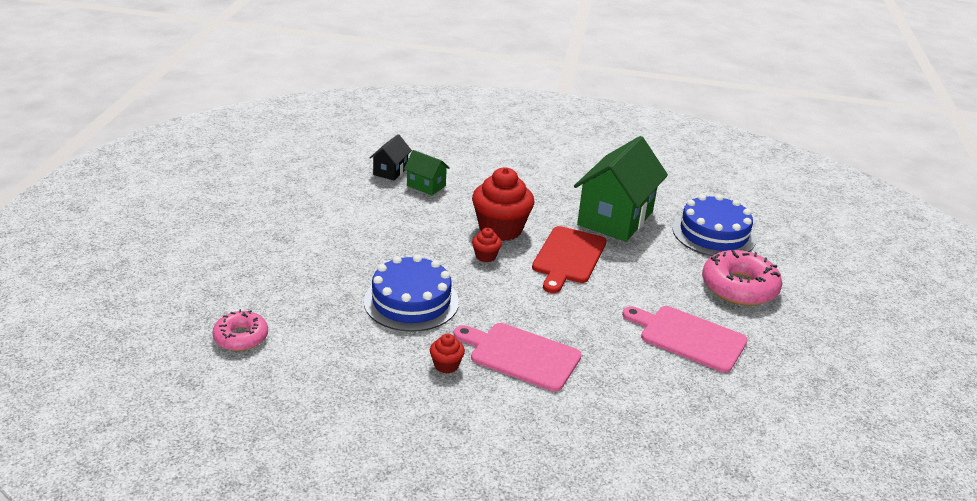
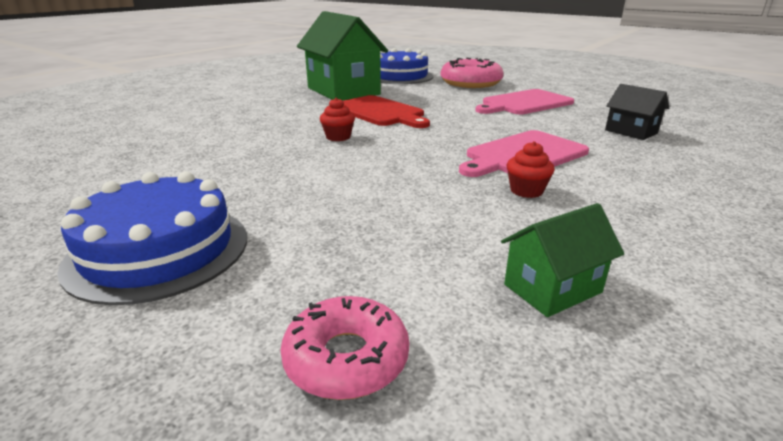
camera: 60 degrees left, 5 degrees down
(390, 171) = (96, 145): black house -> black house (631, 132)
(411, 301) = (382, 185): blue cake -> blue cake (159, 250)
(426, 186) = (164, 136): green house -> green house (552, 288)
(500, 229) = (300, 124): red cupcake -> none

